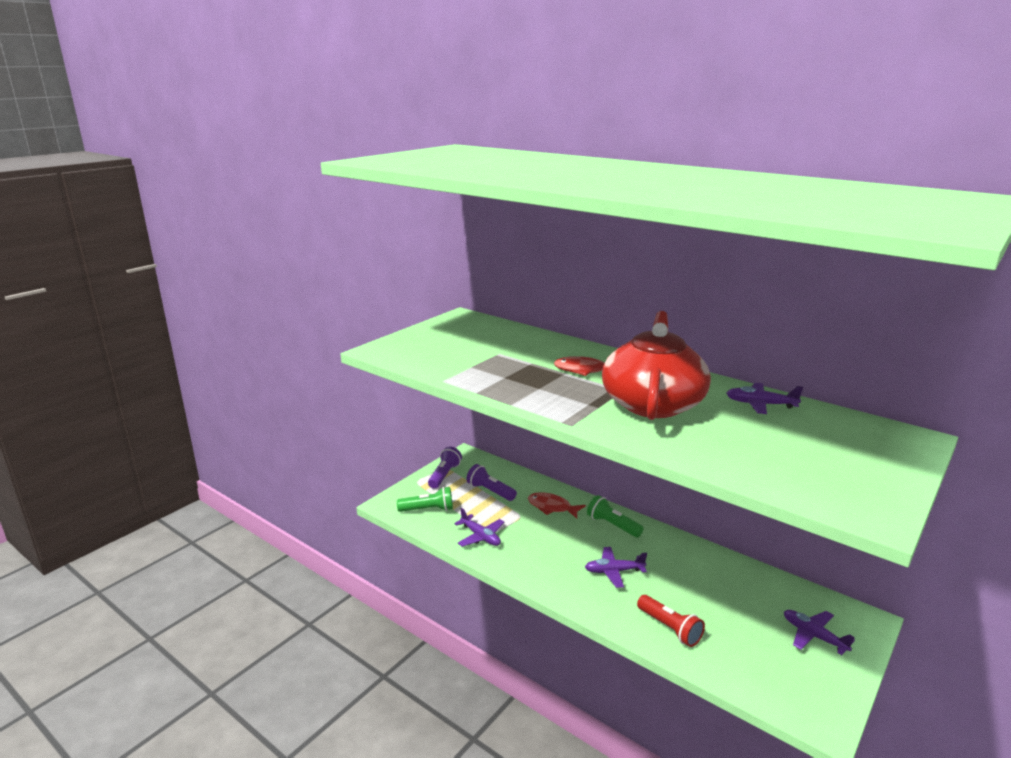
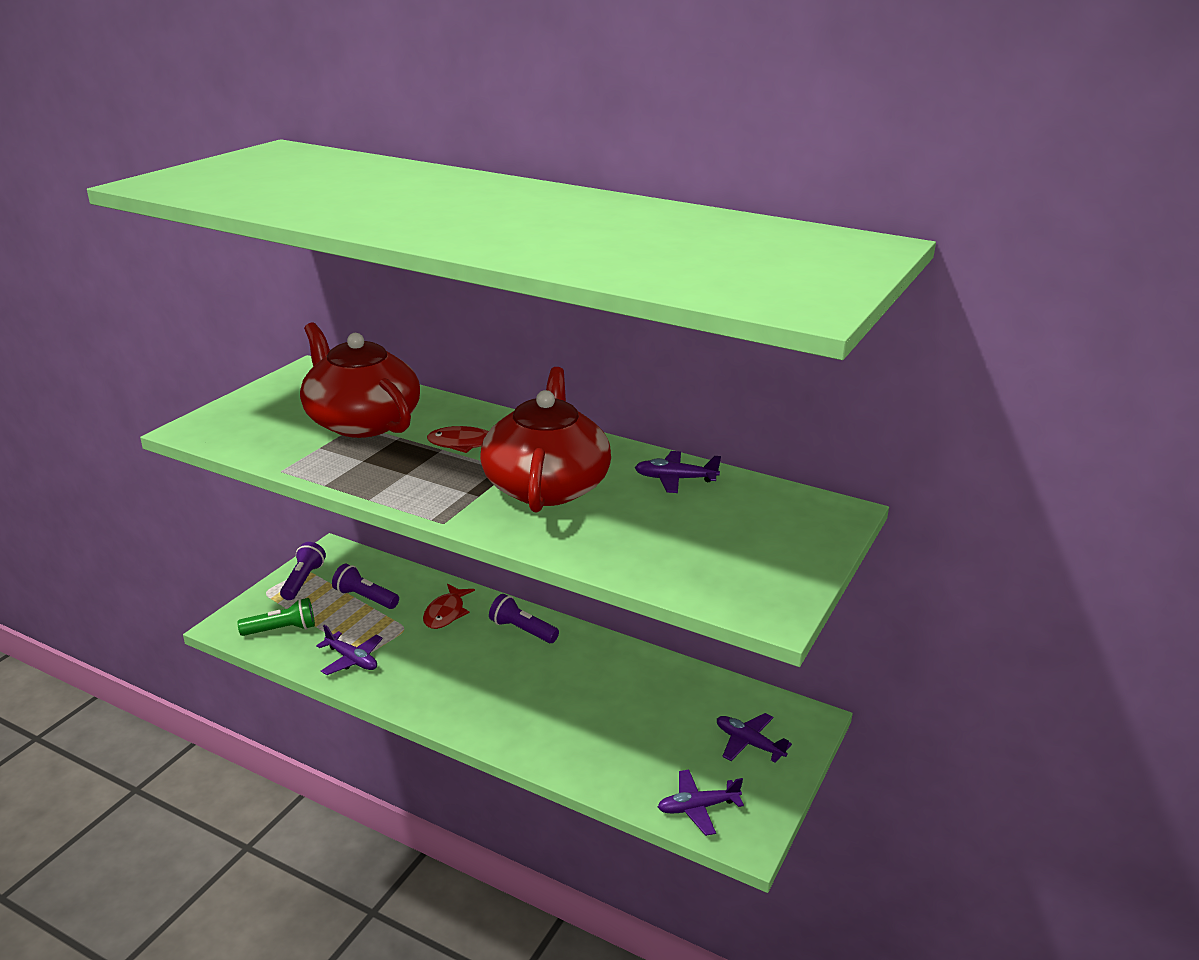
camera: 10 degrees left, 5 degrees up
(502, 351) = (362, 421): none -> red teapot
(552, 507) = (446, 613): red fish -> red fish turned 90 degrees counterclockwise
(612, 525) = (522, 630): green flashlight -> purple flashlight
(614, 571) = (520, 689): purple plane -> purple plane (697, 807)
(670, 628) = (583, 752): red flashlight -> none

